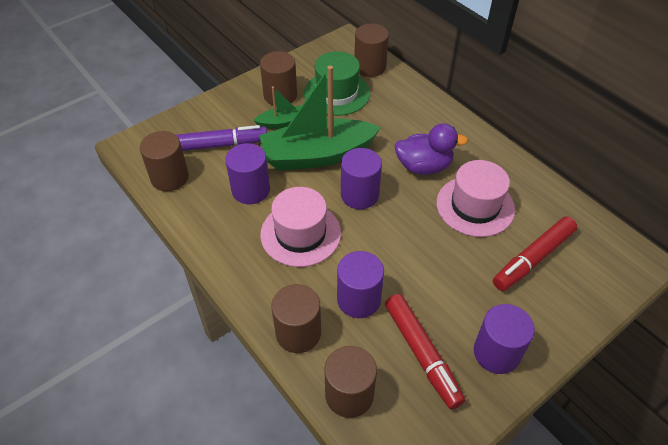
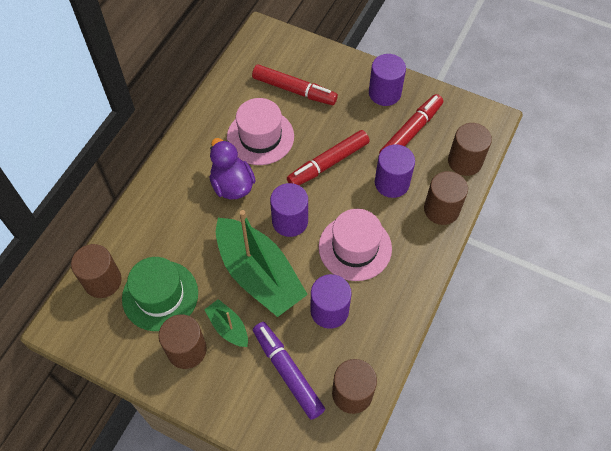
camera: 115 degrees left, 10 degrees up
(413, 251) = (328, 163): none -> red marker

